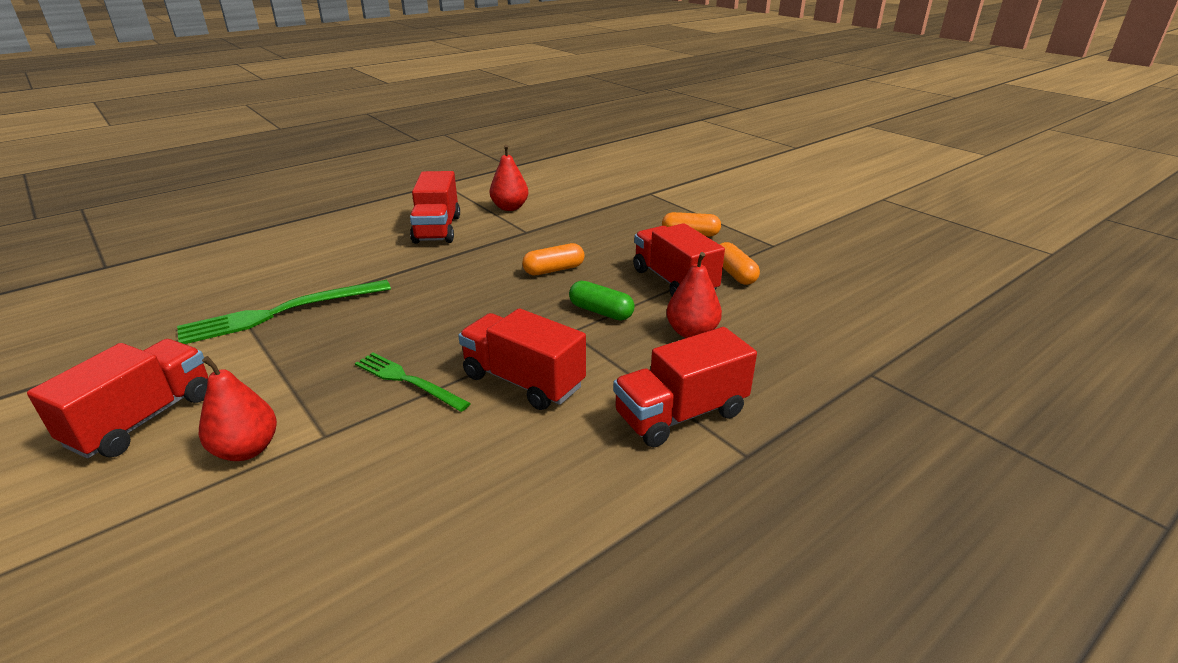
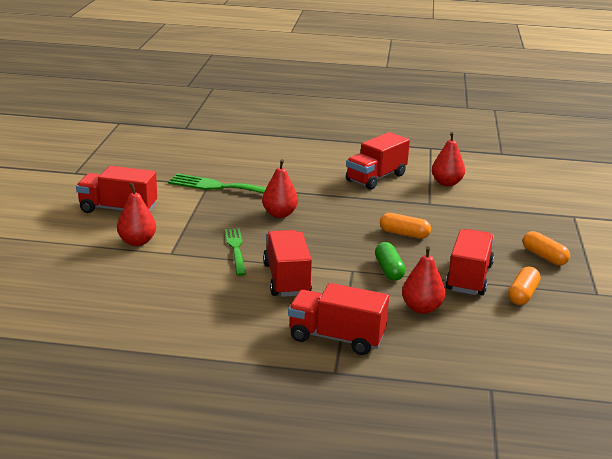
camera: 45 degrees right, 5 degrees down
(143, 419) = (118, 209): red truck -> red truck turned 150 degrees counterclockwise
(394, 312) = (279, 214): none -> red pear

